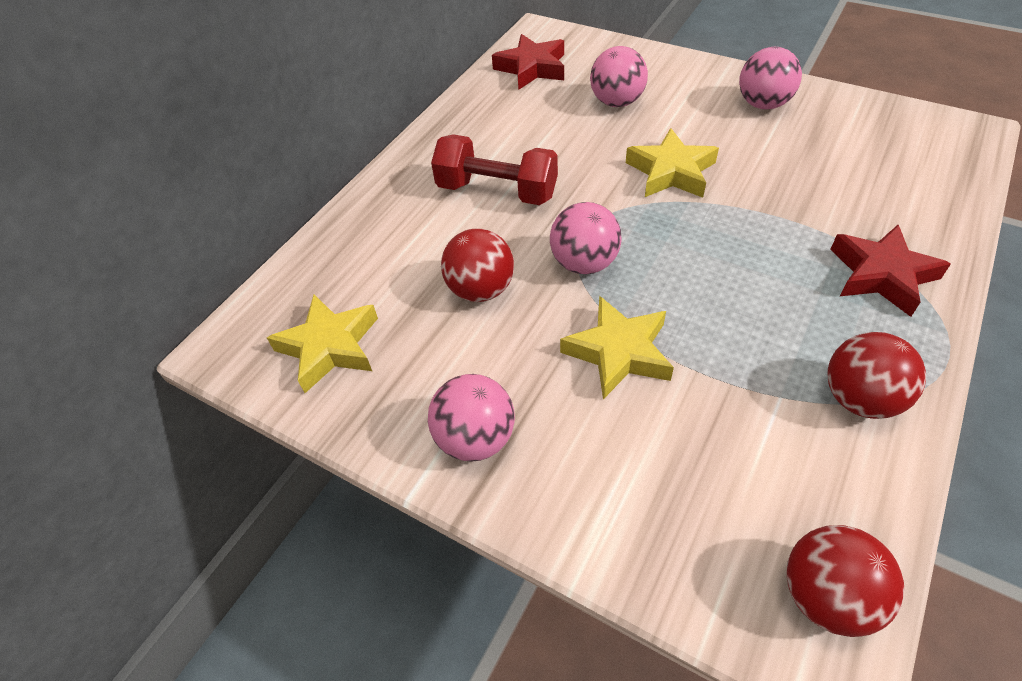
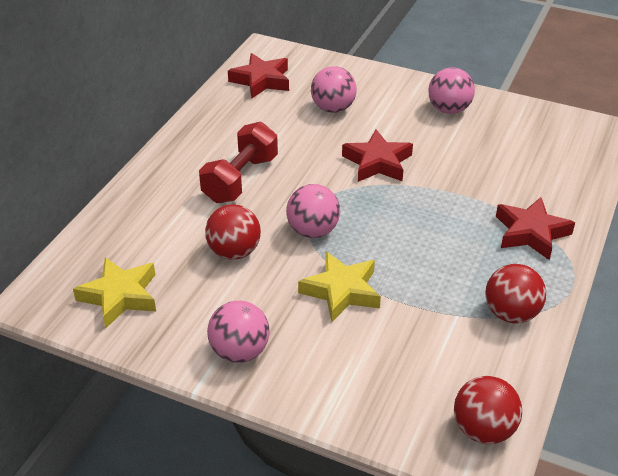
camera: 10 degrees left, 10 degrees down
(497, 191) = (240, 179): red dumbbell -> red dumbbell turned 75 degrees counterclockwise
(671, 172) = (377, 162): yellow star -> red star

